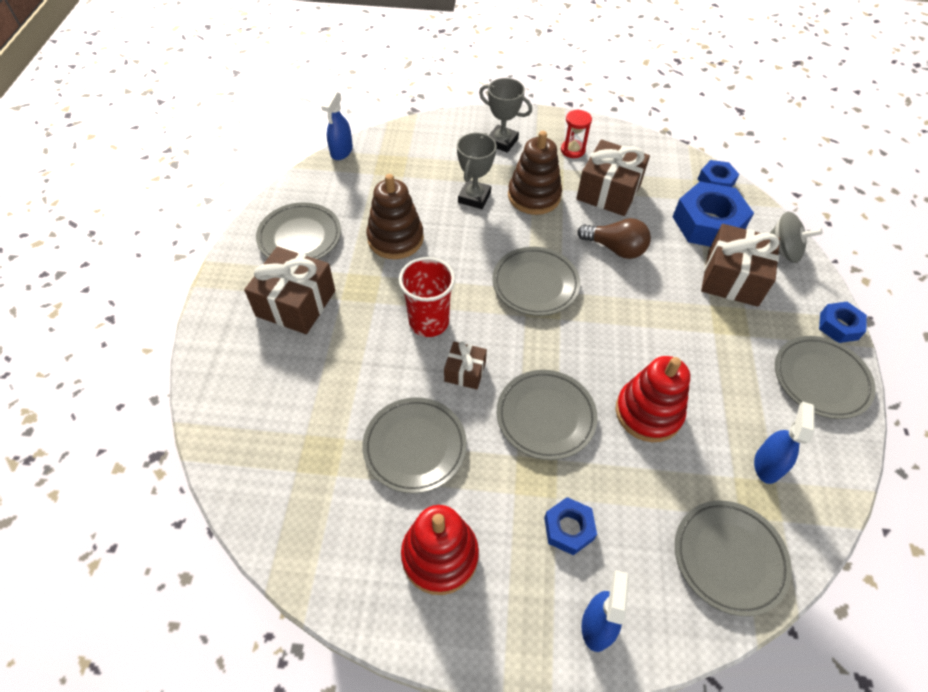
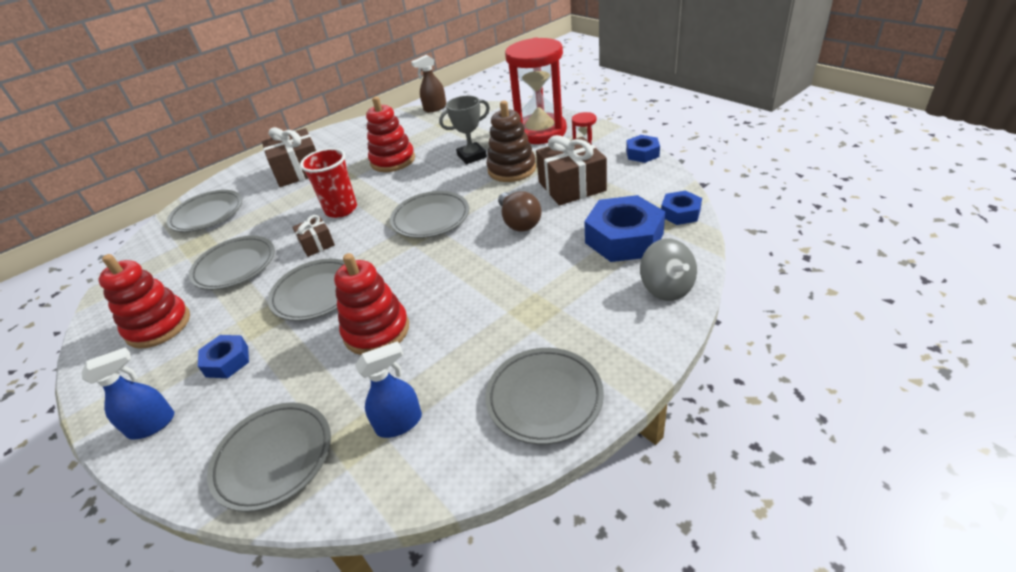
camera: 50 degrees right, 15 degrees down
(300, 237) = (349, 142): grey plate -> grey plate (207, 215)
(341, 151) = (435, 108): blue spray bottle -> brown spray bottle
(395, 238) = (393, 161): brown stacking toy -> red stacking toy
(502, 142) = (540, 132): grey trophy -> red hourglass
(732, 278) = (584, 284): brown gift -> none
(838, 326) = (632, 371): blue nut -> blue nut (642, 153)

